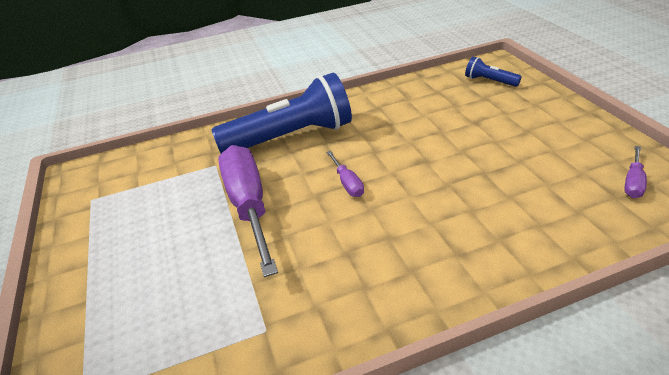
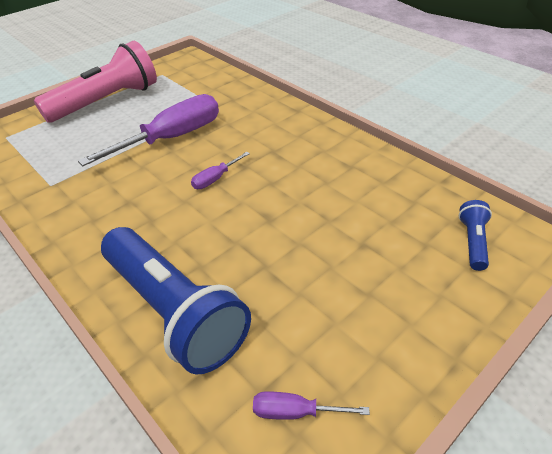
camera: 65 degrees right, 5 degrees up
(103, 259) = (107, 101): none -> pink flashlight
(291, 137) = (271, 129): blue flashlight -> blue flashlight (174, 310)

